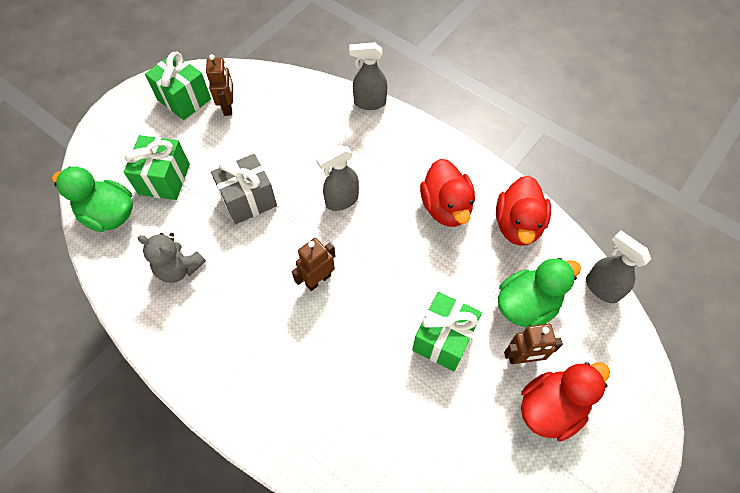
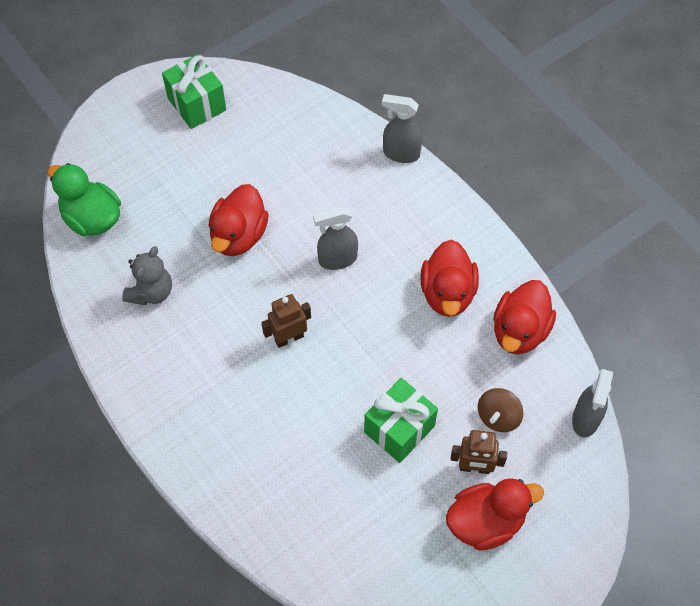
camera: 15 degrees right, 0 degrees up
(164, 179) = (156, 192): green gift -> none
(179, 268) = (151, 292): grey teddy bear -> grey teddy bear turned 105 degrees counterclockwise
(228, 107) = (243, 124): brown robot -> none
(248, 200) = (239, 235): grey gift -> red duck
(526, 305) = (498, 417): green duck -> brown spinning top
(601, 288) = (585, 419): grey spray bottle -> grey spray bottle turned 135 degrees counterclockwise

